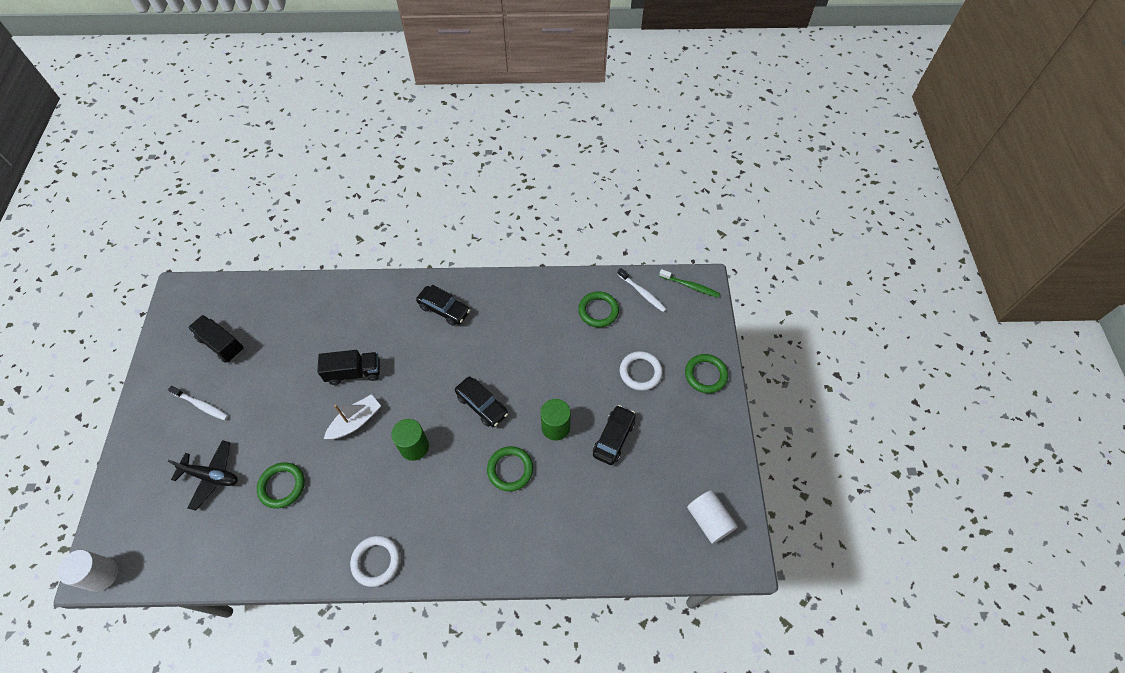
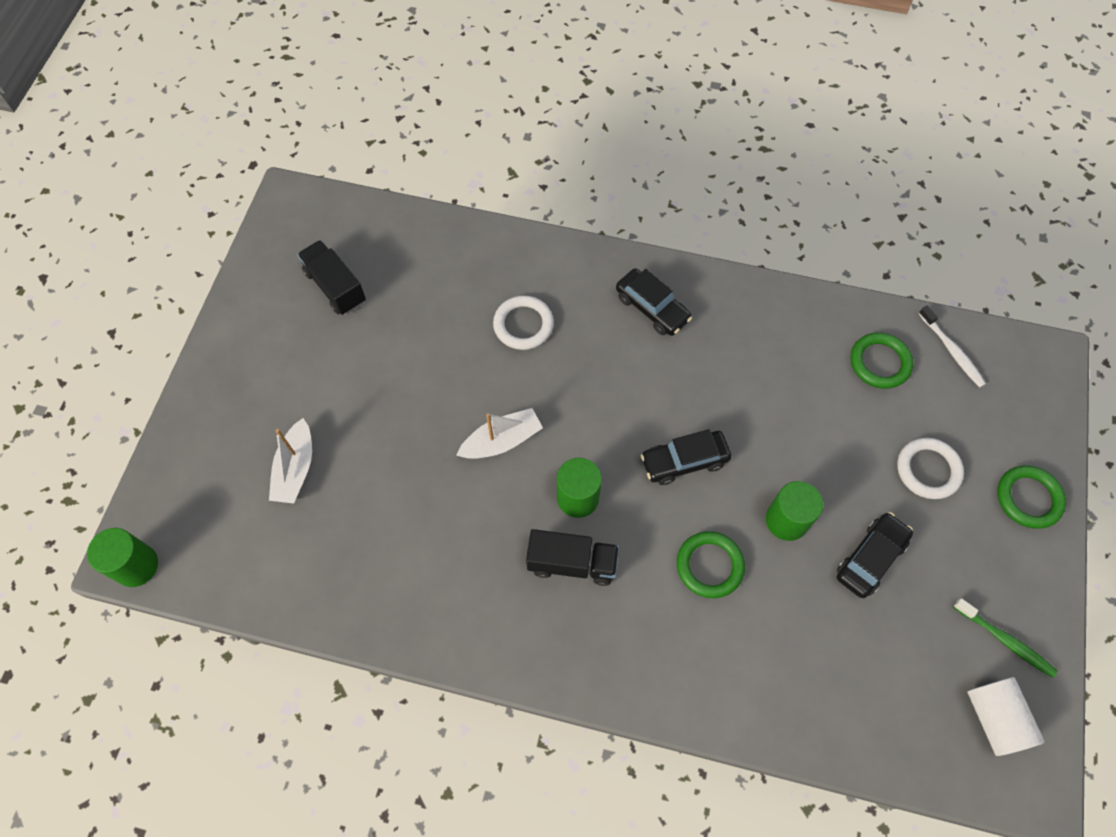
camera: 15 degrees right, 5 degrees up
(102, 574) = (136, 565): white cylinder -> green cylinder
(201, 405) = (297, 366): white toothbrush -> none
(211, 476) = (296, 469): black plane -> white boat
(282, 486) = (388, 507): green ring -> none
(354, 372) = (510, 370): black truck -> black truck (572, 563)
(376, 561) = (499, 646): white ring -> white ring (523, 325)
(482, 405) = (684, 461): black car -> black car turned 105 degrees clockwise
(690, 286) = (1028, 357): green toothbrush -> green toothbrush (1005, 640)

